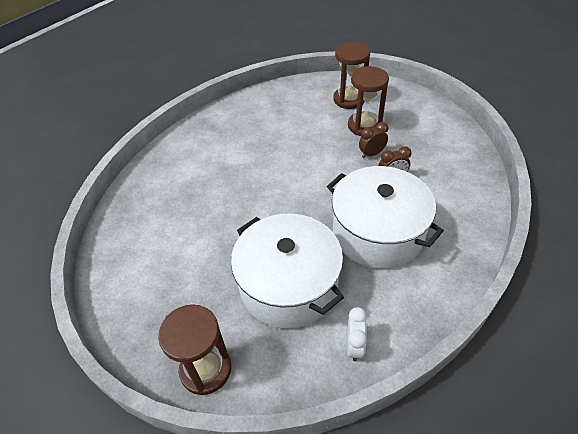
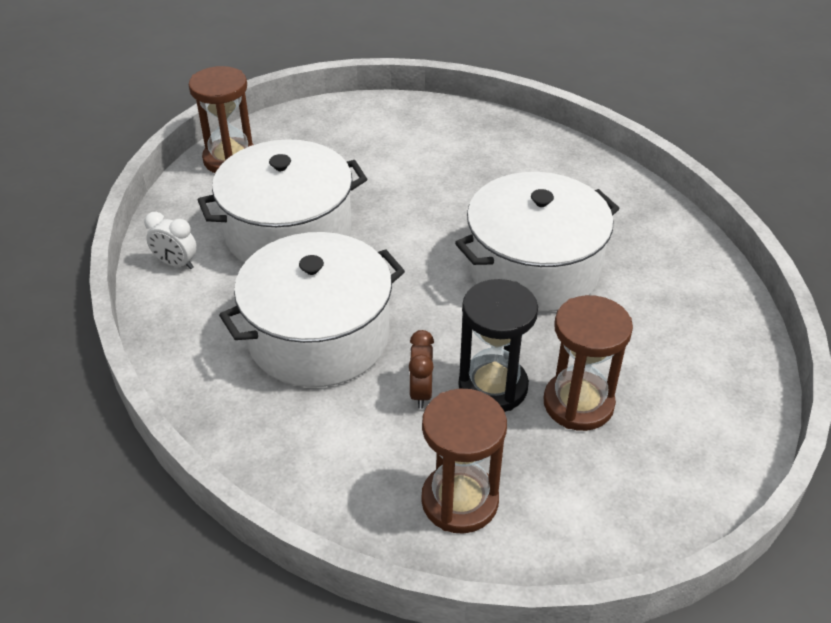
camera: 105 degrees right, 5 degrees down
(275, 157) = (533, 268): none -> white pot
(349, 99) = (675, 408): brown hourglass -> brown hourglass (459, 501)
(371, 154) = (493, 387): brown clock -> black hourglass

